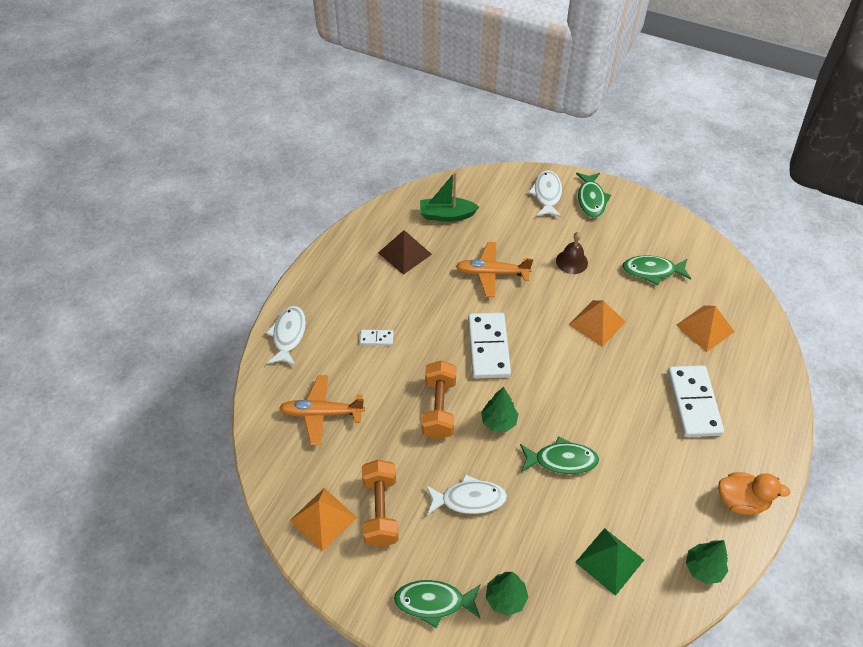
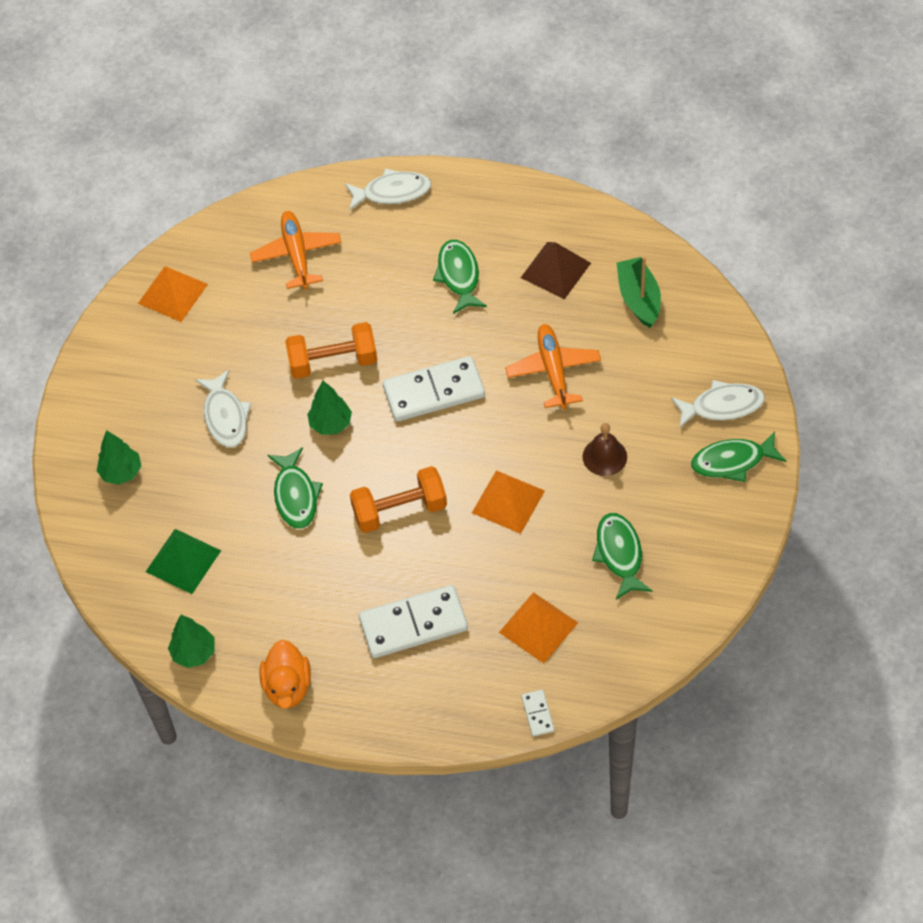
camera: 80 degrees right, 5 degrees up
(376, 338) = (413, 277): white domino -> white domino (537, 714)
(381, 510) = (193, 340): orange dumbbell -> orange dumbbell (400, 510)
(434, 602) = (105, 411): green fish -> green fish (459, 276)

